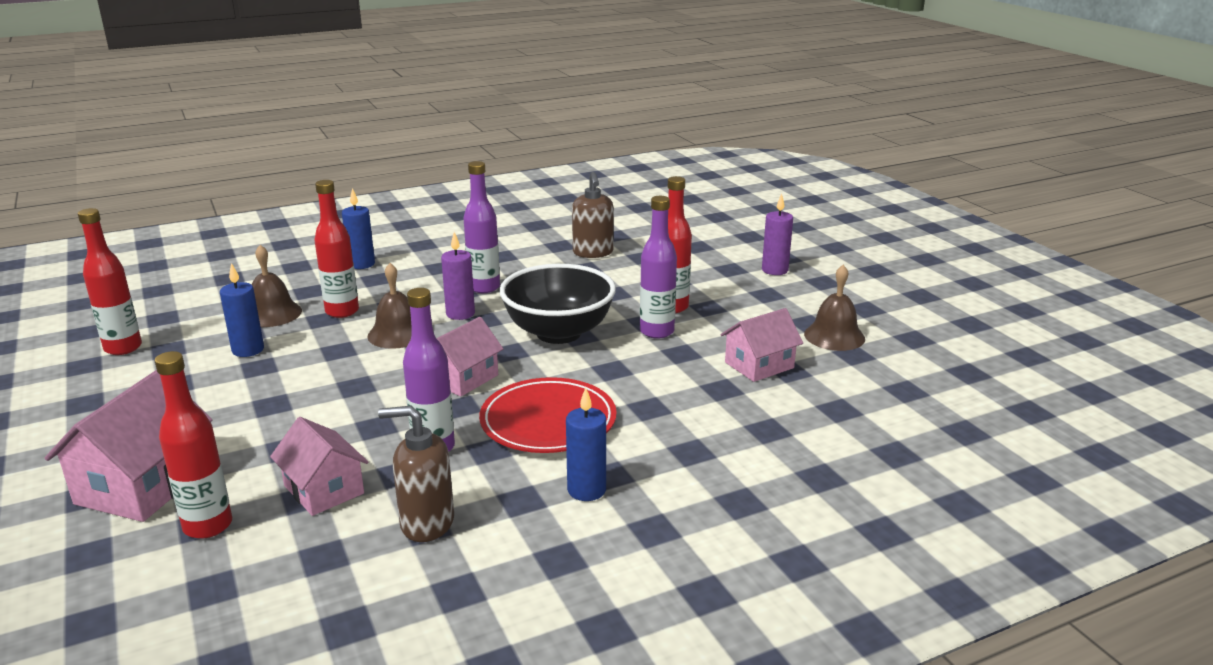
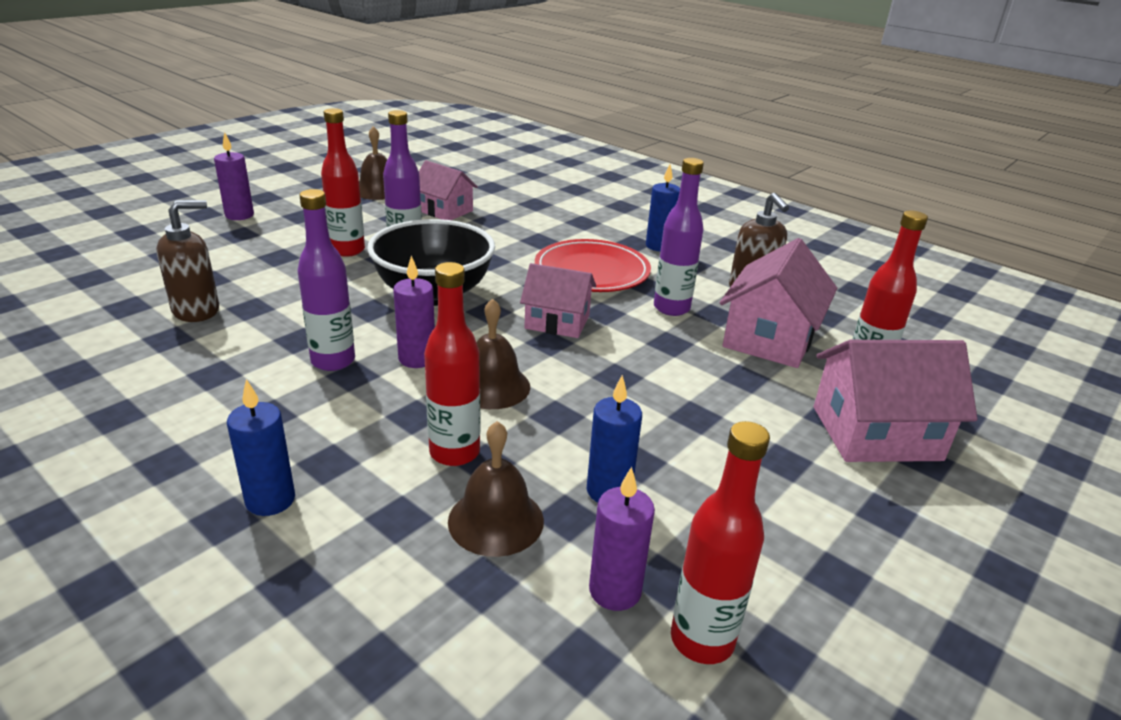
camera: 115 degrees left, 5 degrees up
(182, 334) = (615, 591): none -> purple candle
(324, 489) = (769, 338): pink house -> pink house, size x1.52

